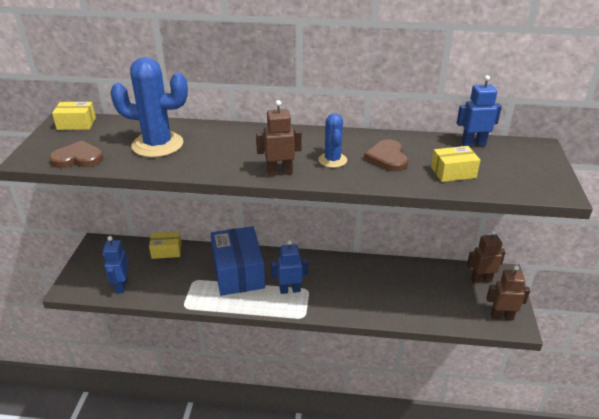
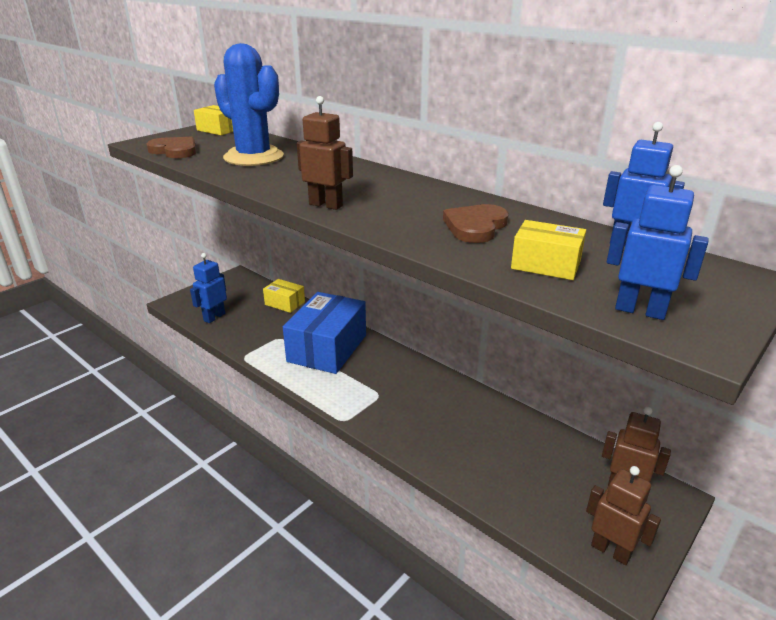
camera: 35 degrees right, 5 degrees down
(290, 290) = (359, 387): blue robot -> blue robot (640, 310)
(332, 160) = (403, 211): blue cactus -> none

